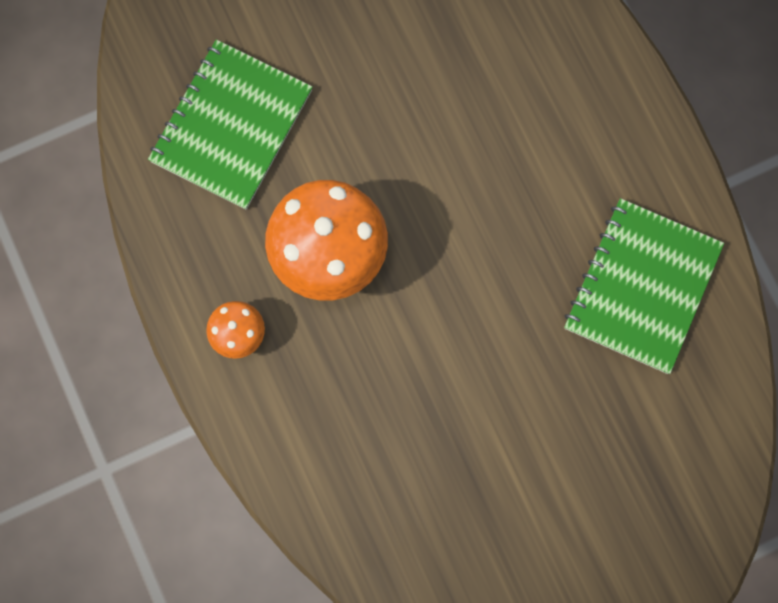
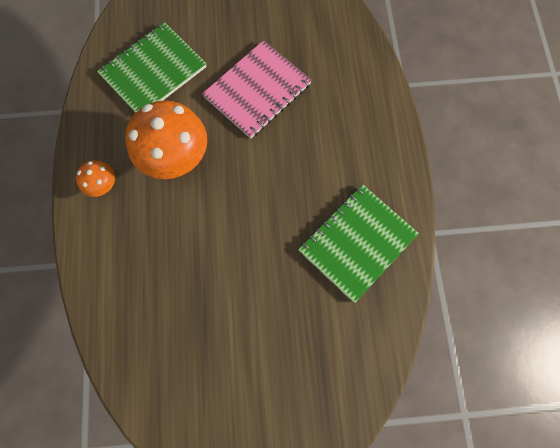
camera: 20 degrees right, 5 degrees down
(406, 102) = (257, 90): none -> pink notebook

